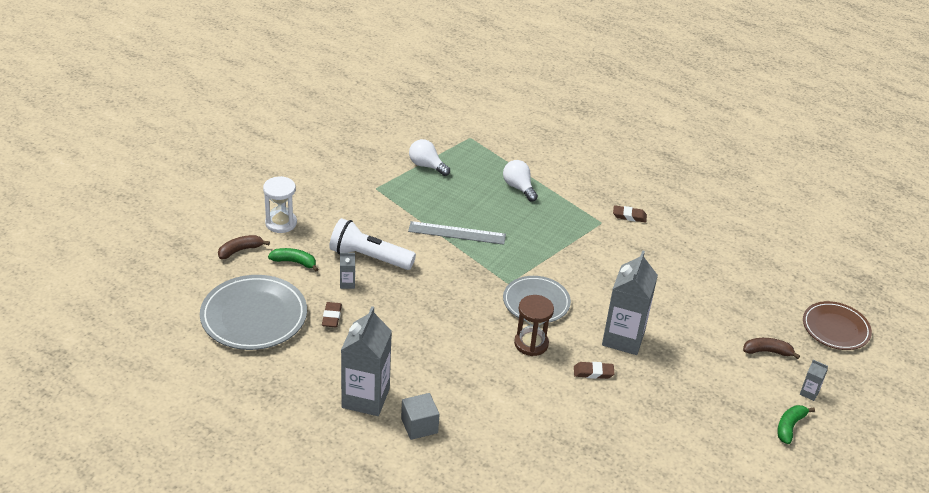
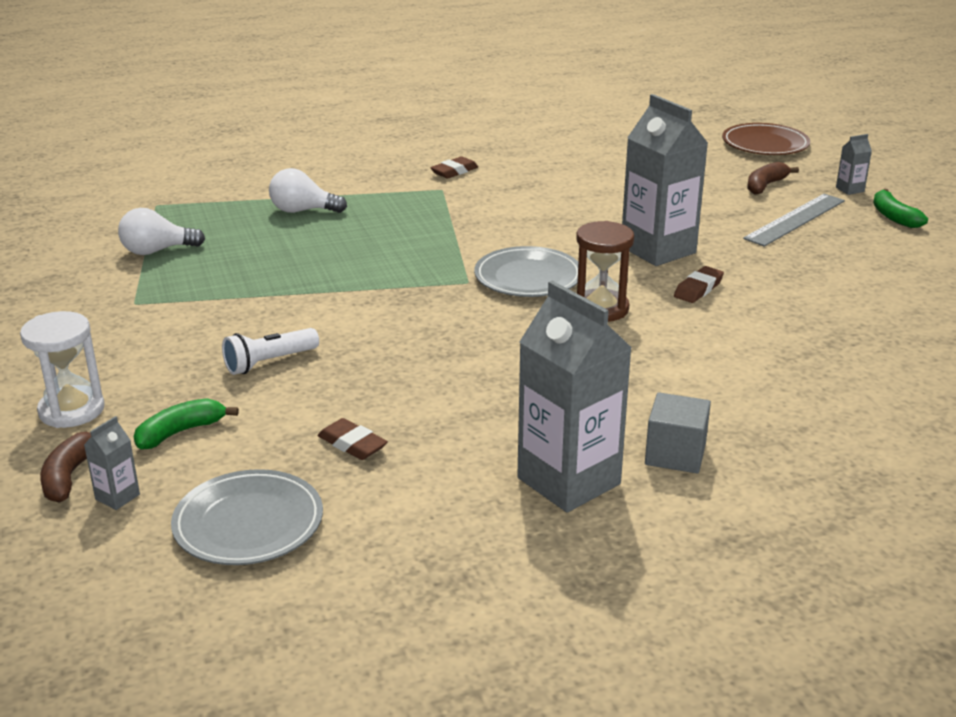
camera: 50 degrees left, 10 degrees down
(254, 316) = (248, 523): grey plate -> grey plate, size x0.66
(347, 283) = (298, 402): grey carton -> grey carton (117, 497)
(369, 257) = (269, 362): white flashlight -> white flashlight, size x0.61
(457, 233) = (322, 280): grey ruler -> grey ruler (795, 219)

